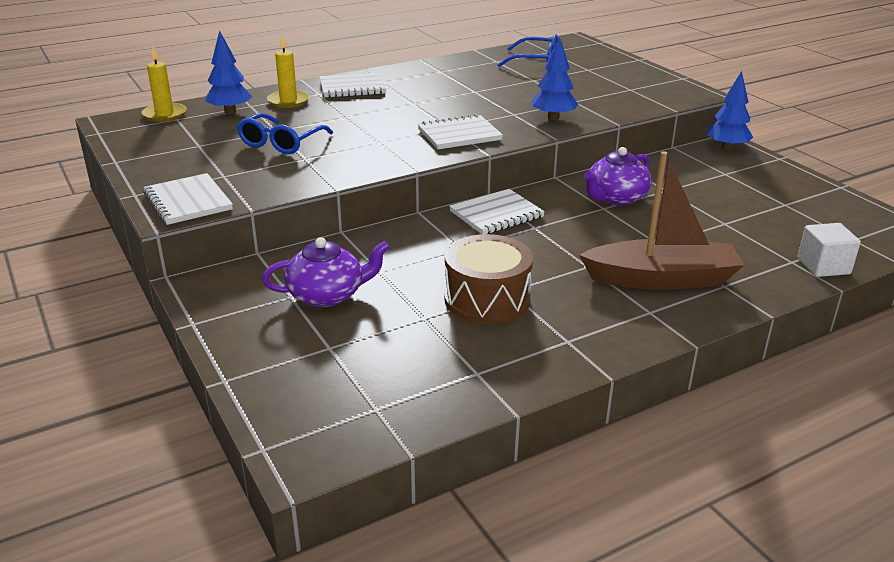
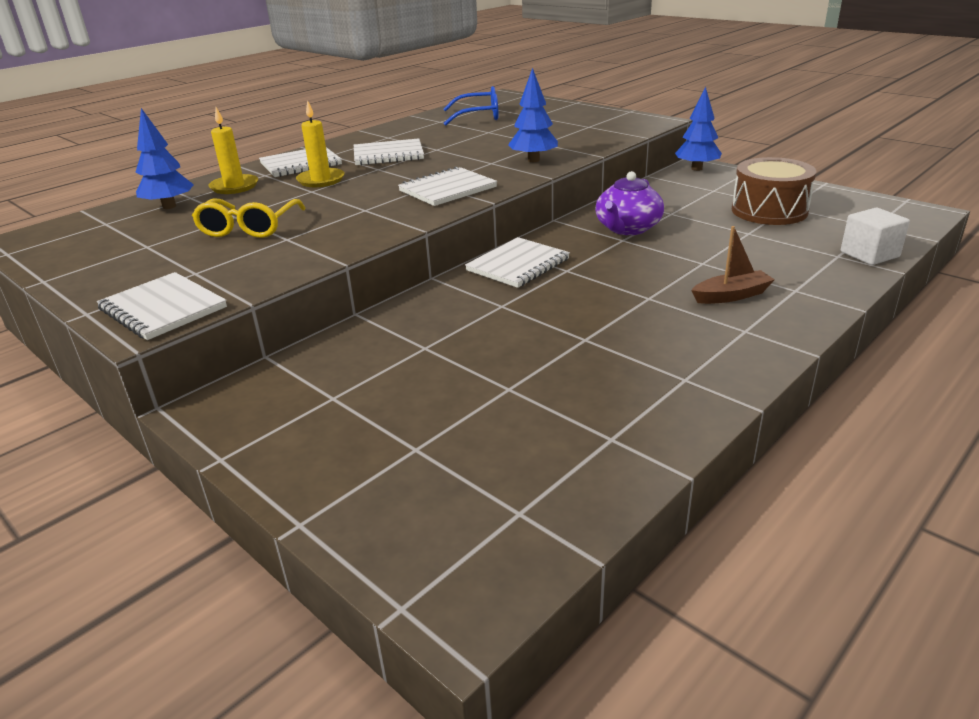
camera: 15 degrees left, 0 degrees up
(164, 114) = (87, 221): yellow candle -> yellow candle (321, 180)
(281, 143) = (249, 228): blue glasses -> yellow glasses
(327, 295) = (378, 386): purple teapot -> none
(430, 90) = (388, 155): none -> white notebook
(487, 299) = (566, 353): brown drum -> brown drum (769, 211)
(662, 279) = (731, 295): brown boat -> brown boat, size x0.50

